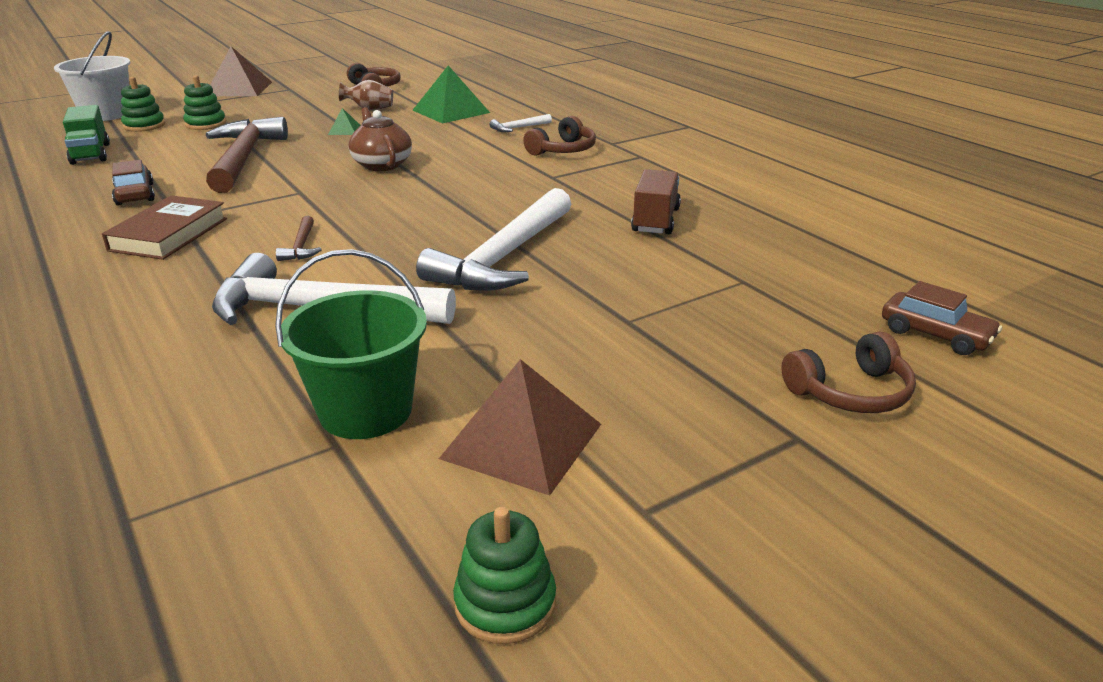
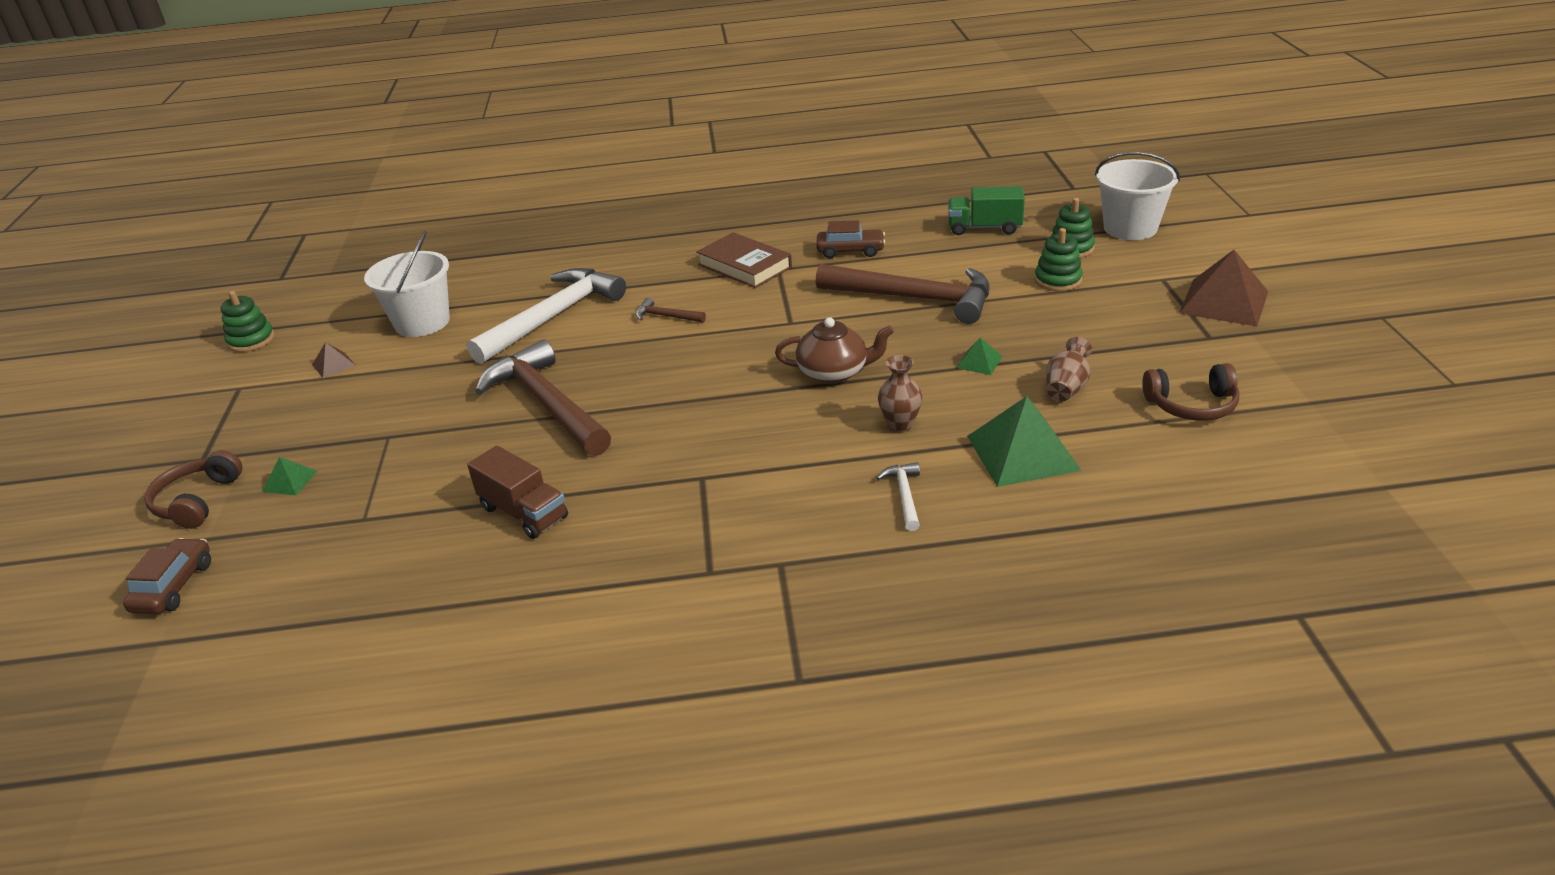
camera: 120 degrees right, 5 degrees up
(365, 411) = (422, 322): green bucket -> white bucket
(441, 138) = (900, 425): none -> brown vase
(504, 257) = (547, 404): white hammer -> brown hammer
(522, 440) = (334, 365): brown pyramid -> brown pyramid, size x0.47
(563, 150) = (785, 510): brown headphones -> none
(752, 346) = (290, 481): none -> green pyramid
(935, 335) = (174, 586): brown car -> brown car turned 120 degrees clockwise

